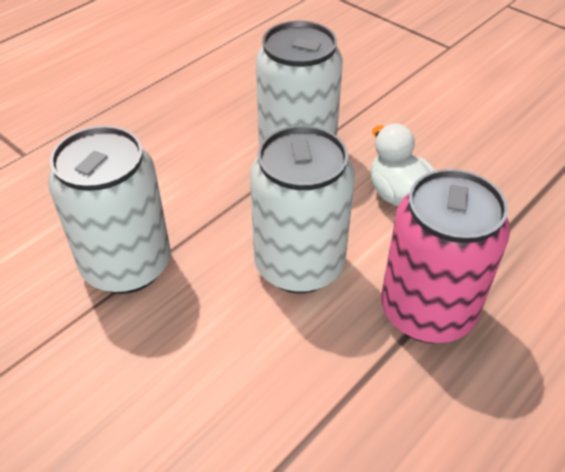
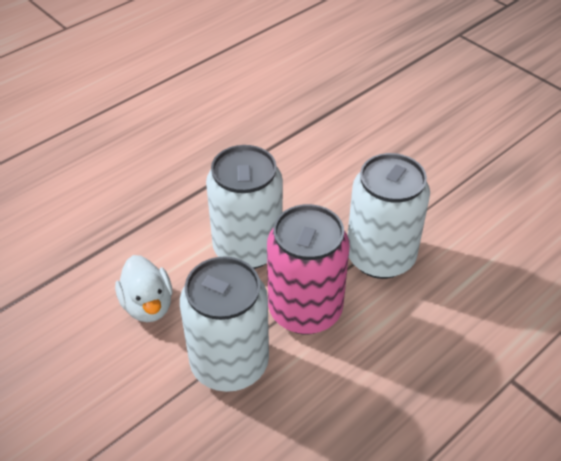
camera: 175 degrees left, 0 degrees up
(427, 311) = (165, 211): pink can -> pink can (305, 310)

